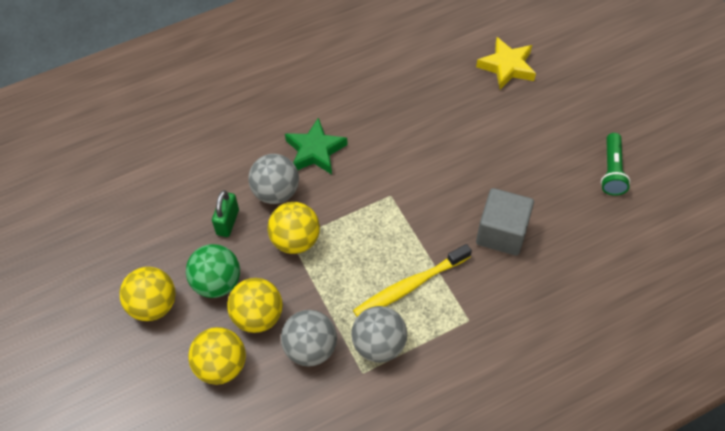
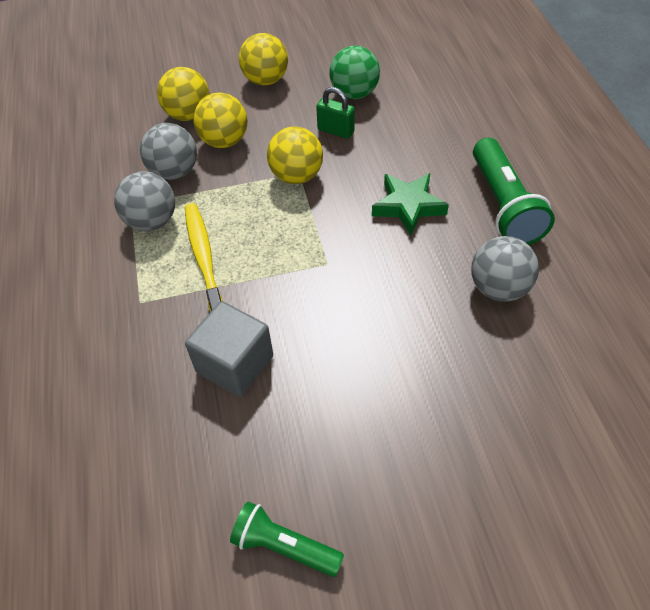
camera: 105 degrees right, 5 degrees down
(217, 282) = (271, 119): green ball -> green ball (354, 94)
(276, 192) = (361, 168): grey ball -> grey ball (498, 288)
(300, 90) = (503, 205): none -> green flashlight
(507, 67) = (521, 453): yellow star -> none

